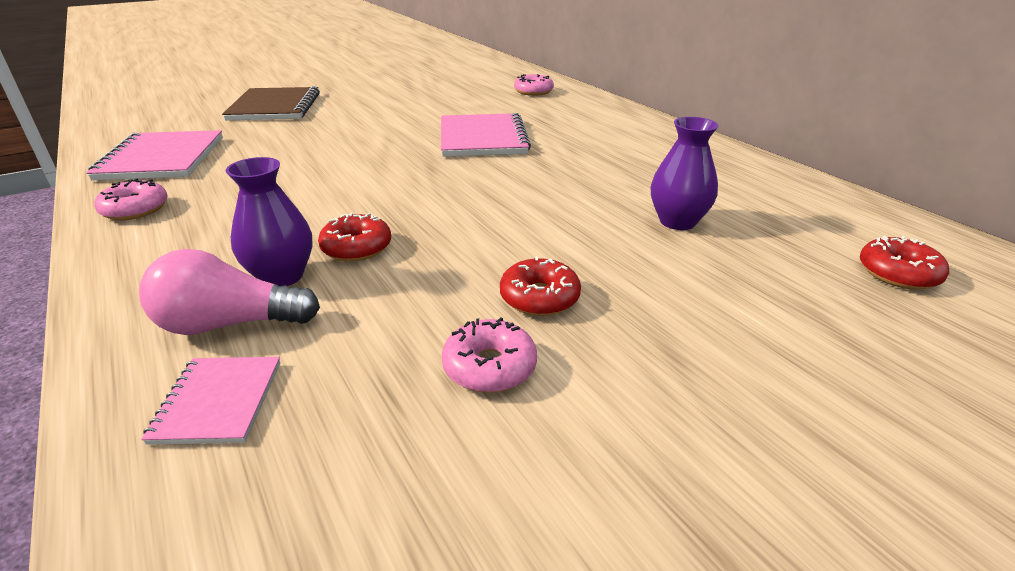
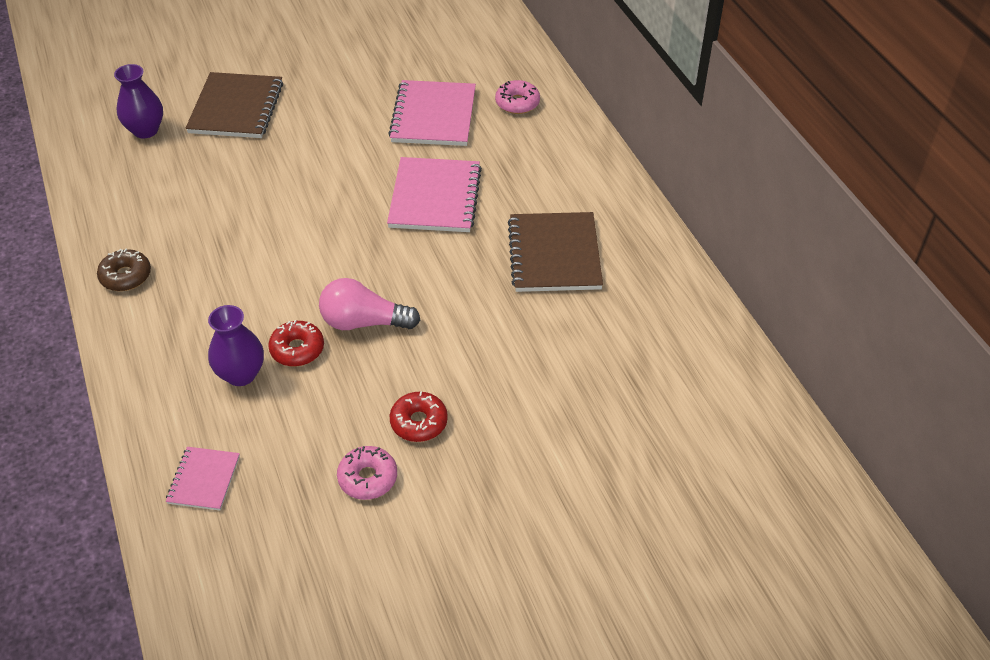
camera: 10 degrees right, 15 degrees up
(135, 209) = (126, 276): pink donut -> brown donut
(162, 158) = (136, 198): pink notebook -> pink notebook (433, 116)
(229, 324) = (207, 417): pink light bulb -> pink light bulb (364, 322)
(621, 161) = (554, 254): none -> brown notebook
(677, 221) = (561, 351): purple vase -> purple vase (145, 130)
(898, 273) = (698, 436): red donut -> none

